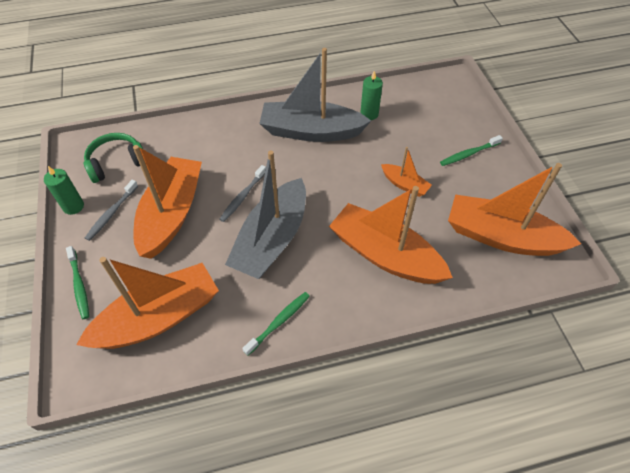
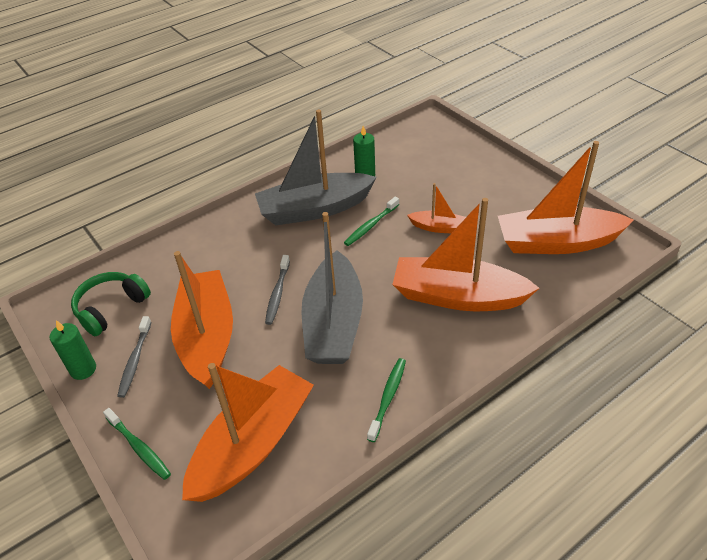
camera: 20 degrees left, 10 degrees down
(468, 154) = (483, 181): green toothbrush -> green toothbrush (371, 225)

